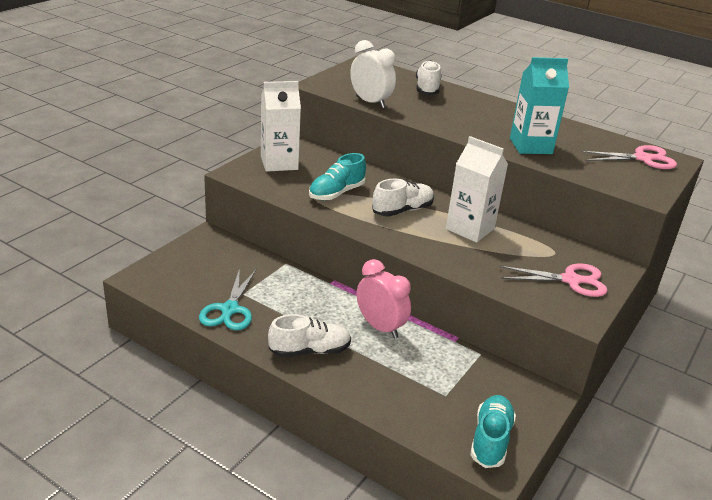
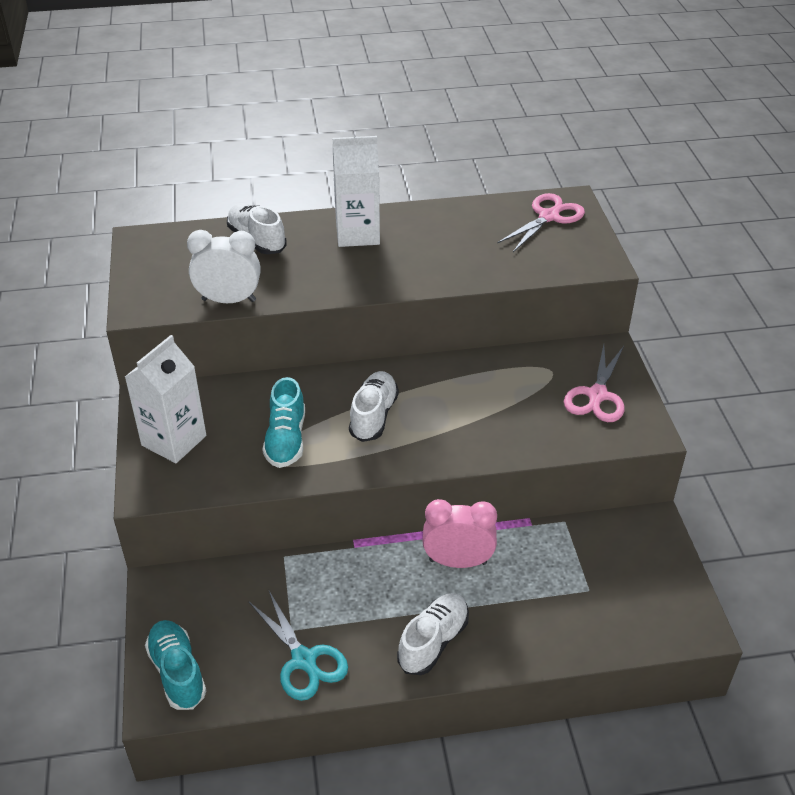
camera: 40 degrees left, 10 degrees up
(470, 229) = (456, 394): white carton -> white carton (357, 234)
(490, 440) = (666, 605): turquoise shoe -> turquoise shoe (177, 672)
(530, 146) = (448, 263): turquoise carton -> none
(571, 280) = (597, 395): pink scissors -> pink scissors turned 150 degrees clockwise

